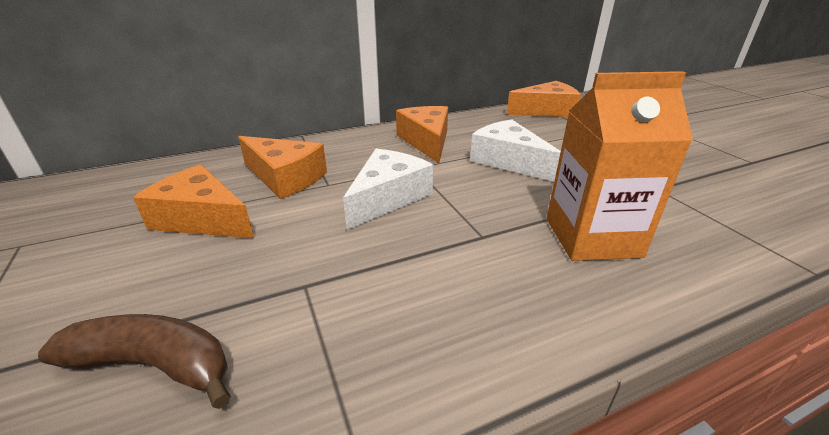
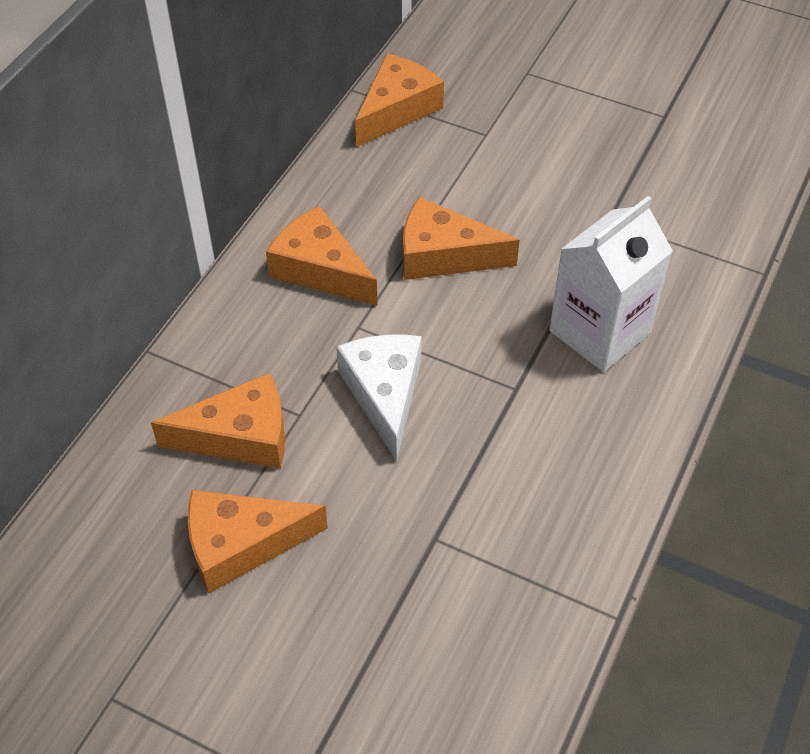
camera: 40 degrees left, 20 degrees up
(155, 365) = (420, 666): brown banana -> none
(508, 161) = (443, 255): white cheese -> orange cheese
(592, 237) = (599, 332): orange carton -> white carton

